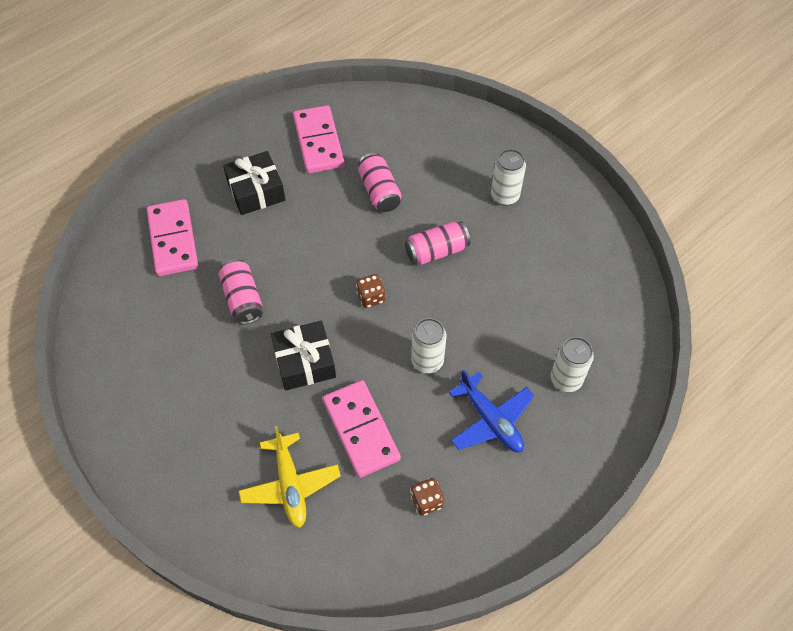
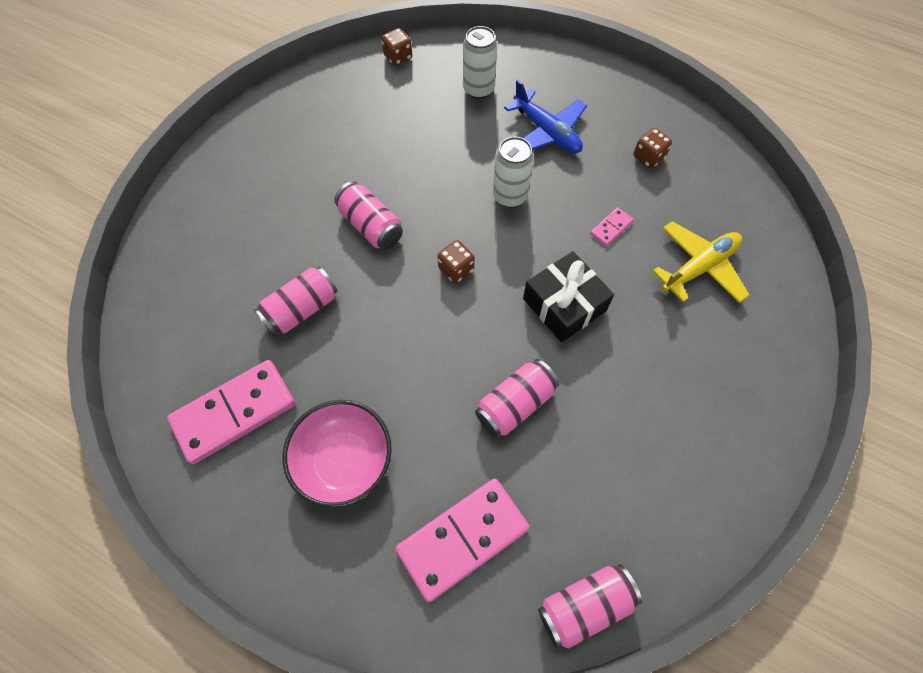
camera: 110 degrees left, 5 degrees up
(98, 291) = (585, 605): none -> pink can
(256, 191) = (344, 460): black gift -> pink bowl
(361, 430) = (611, 228): pink domino -> pink domino, size x0.44
(490, 420) = (546, 132): blue plane -> blue plane turned 105 degrees clockwise
(505, 196) = (273, 184): white can -> none
(631, 323) = (398, 57): none -> brown dice

